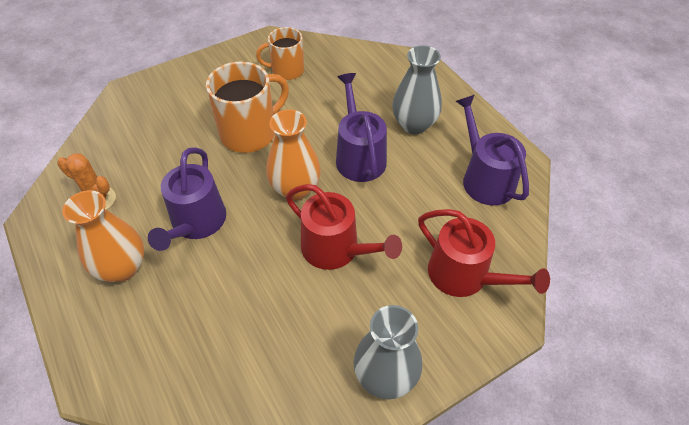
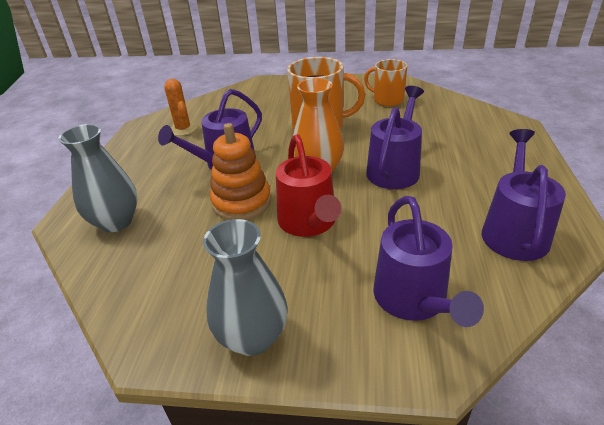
camera: 40 degrees right, 15 degrees down
(122, 267) = (154, 169): orange vase -> none
(257, 260) = (241, 202): none -> orange stacking toy
(414, 124) = (471, 165): grey vase -> grey vase (116, 222)
(464, 276) = (413, 300): red watering can -> purple watering can

